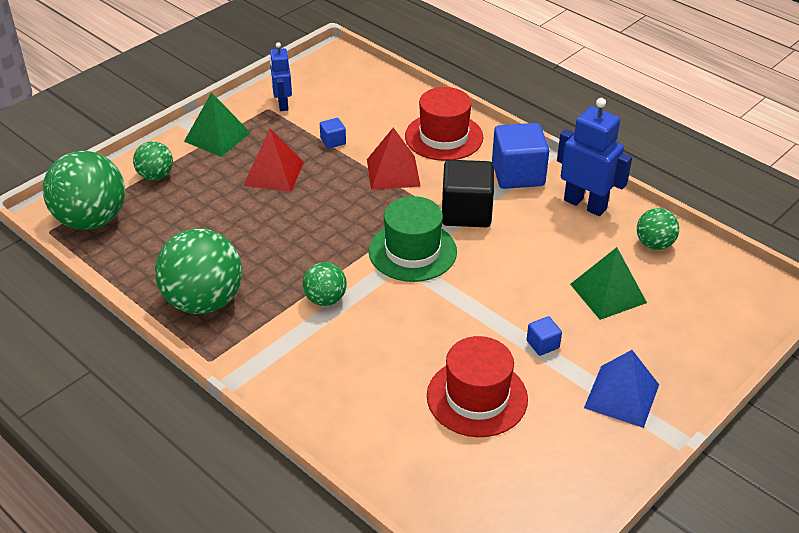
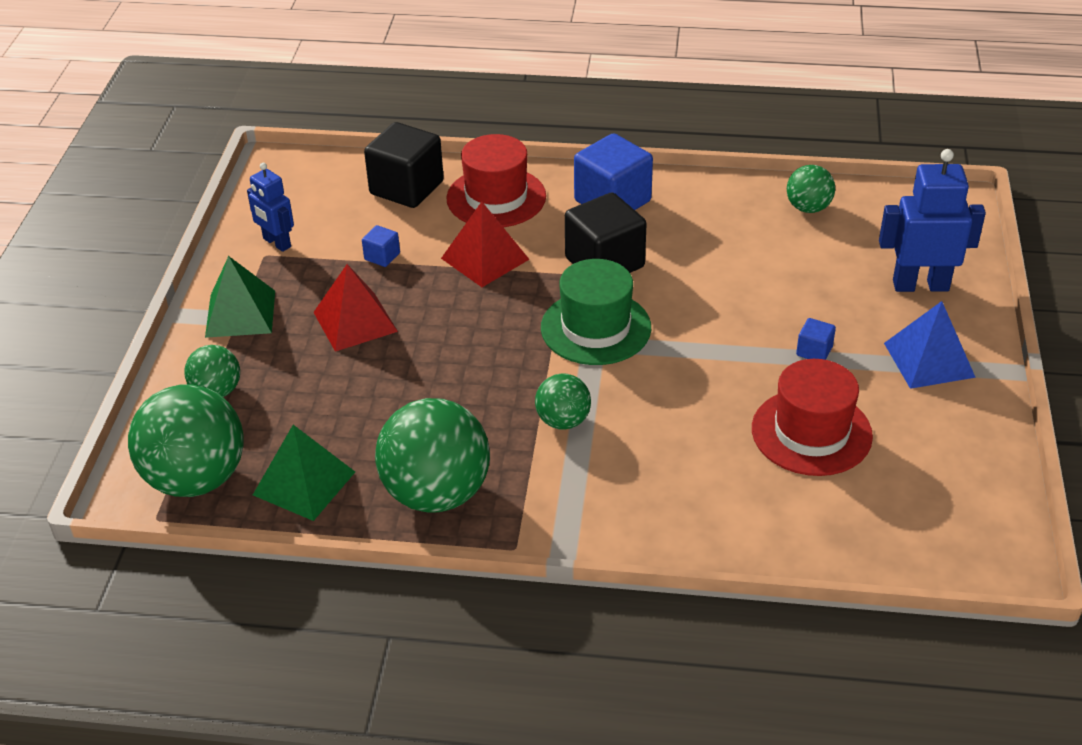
camera: 35 degrees left, 0 degrees up
(395, 105) = (406, 188): none -> black cube
(585, 204) = (707, 200): blue robot -> blue robot (920, 285)
(608, 293) = (818, 274): green pyramid -> green pyramid (304, 483)

